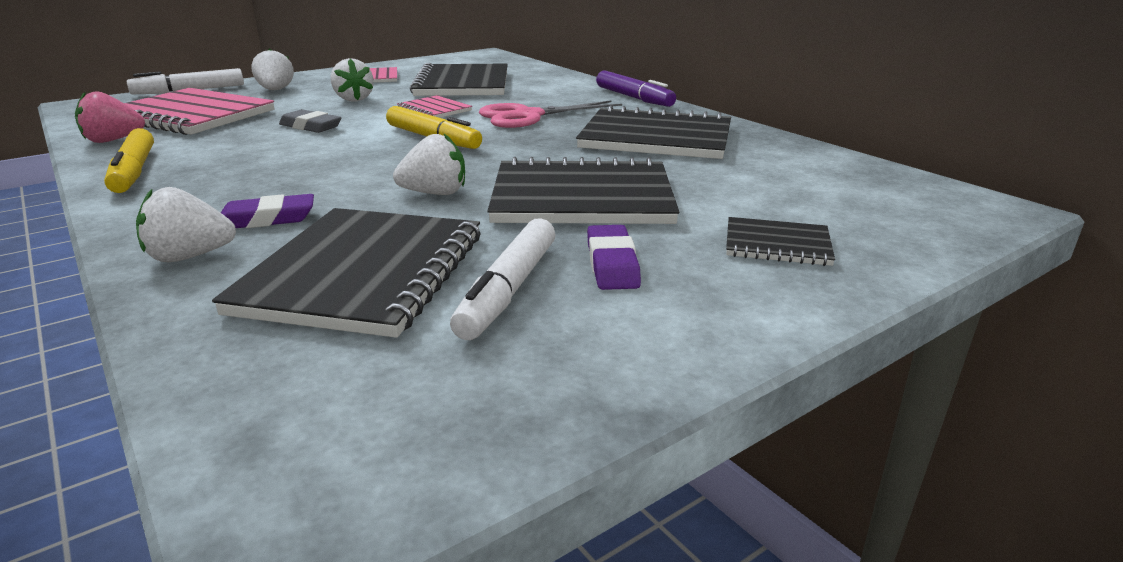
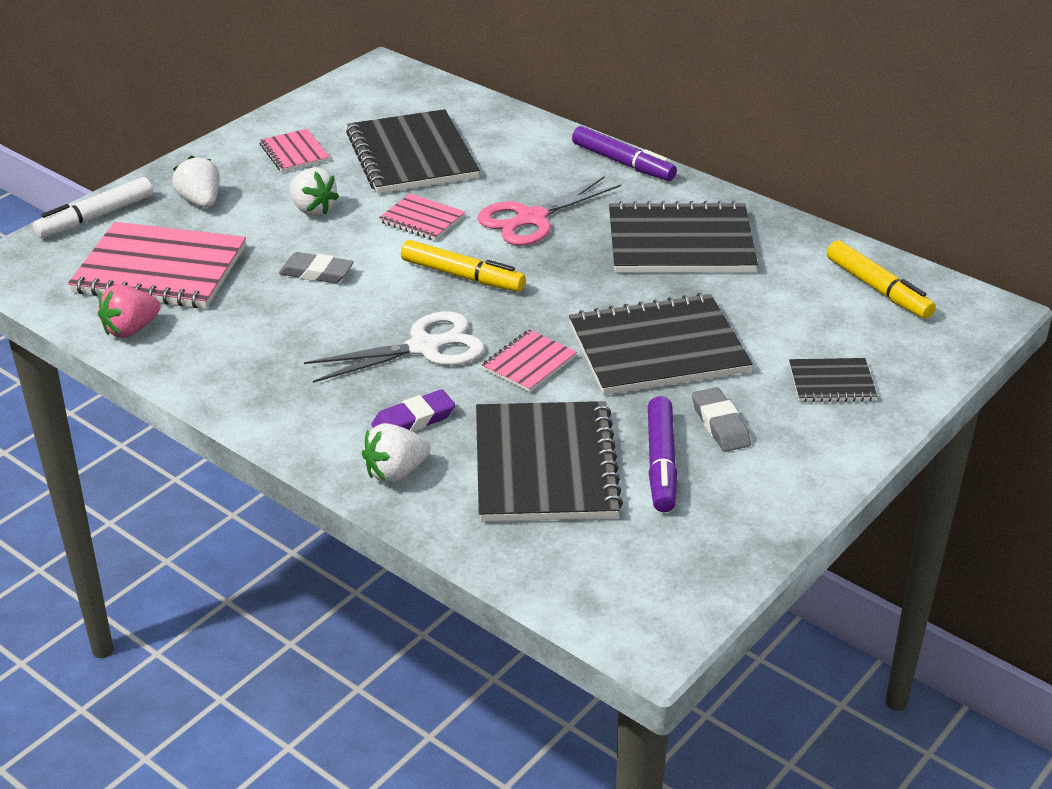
camera: 15 degrees left, 10 degrees up
(134, 171) = (218, 376): yellow marker -> yellow marker (878, 289)
(346, 173) = (425, 347): none -> white scissors
(435, 193) = (529, 363): white strawberry -> pink notebook
(509, 290) = (661, 463): white marker -> purple marker
(612, 264) = (720, 424): purple eraser -> grey eraser

